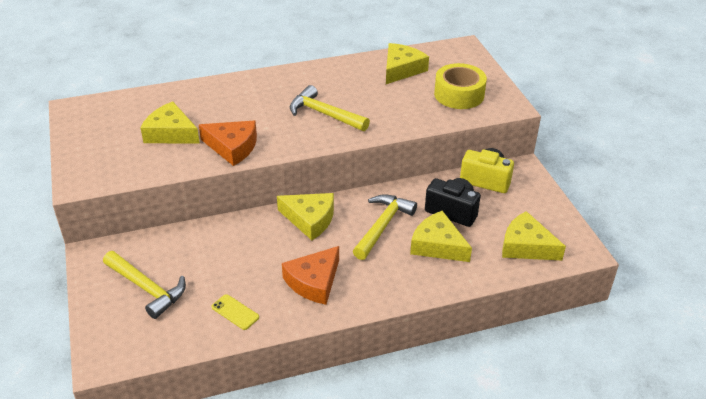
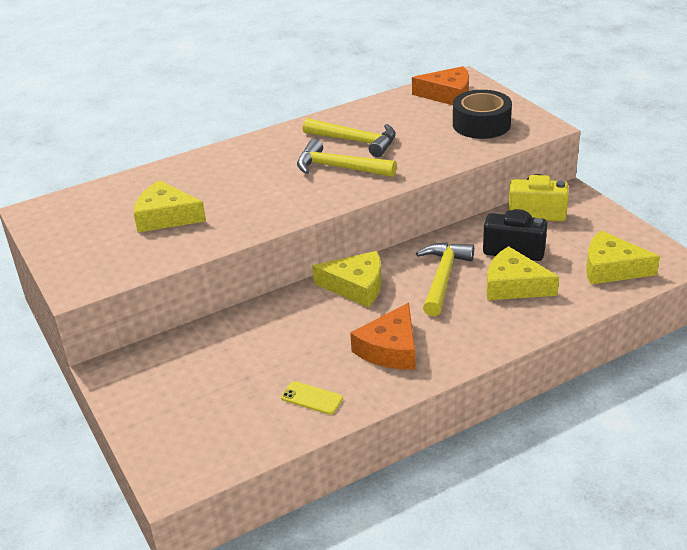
camera: 10 degrees left, 5 degrees down
(147, 288) = (193, 394): yellow hammer -> yellow hammer (355, 141)
(232, 147) = (247, 218): orange cheese -> orange cheese (448, 95)
(401, 69) = (405, 111): yellow cheese -> none
(459, 94) = (481, 124): yellow tape -> black tape

